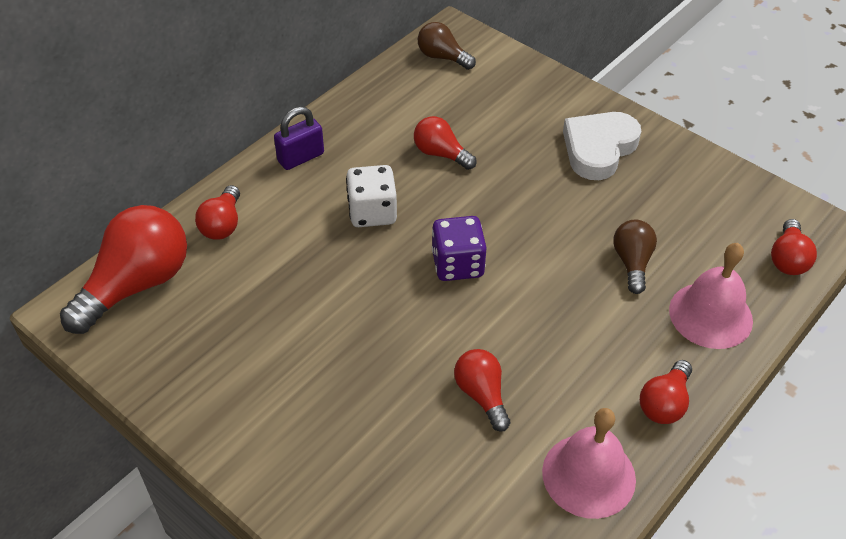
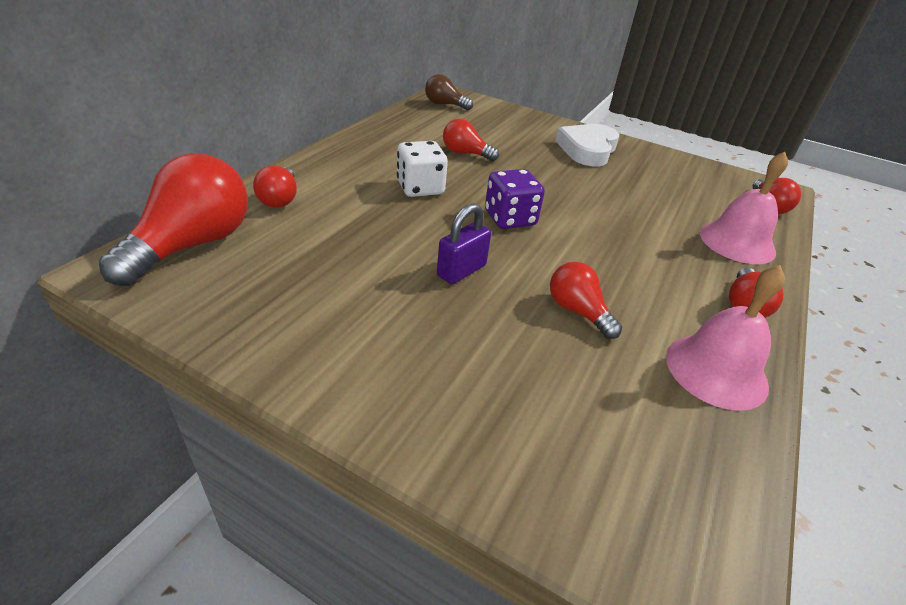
camera: 15 degrees left, 10 degrees down
(300, 157) = (345, 156): purple padlock -> purple padlock (461, 270)
(632, 263) = (654, 212): brown light bulb -> none

